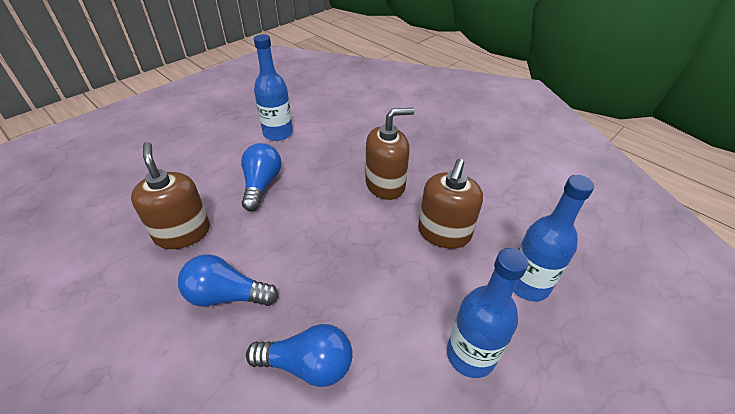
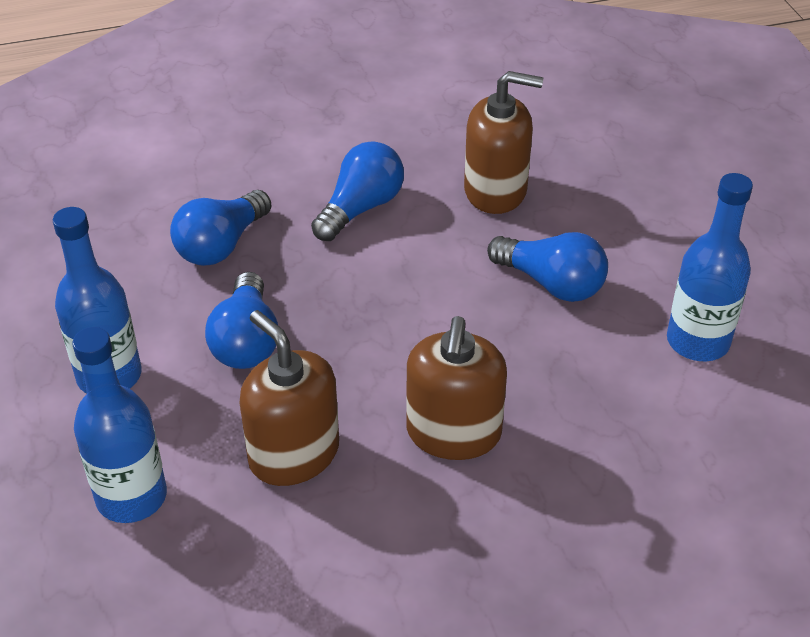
camera: 120 degrees right, 0 degrees up
(387, 294) = (246, 341): none -> blue light bulb

